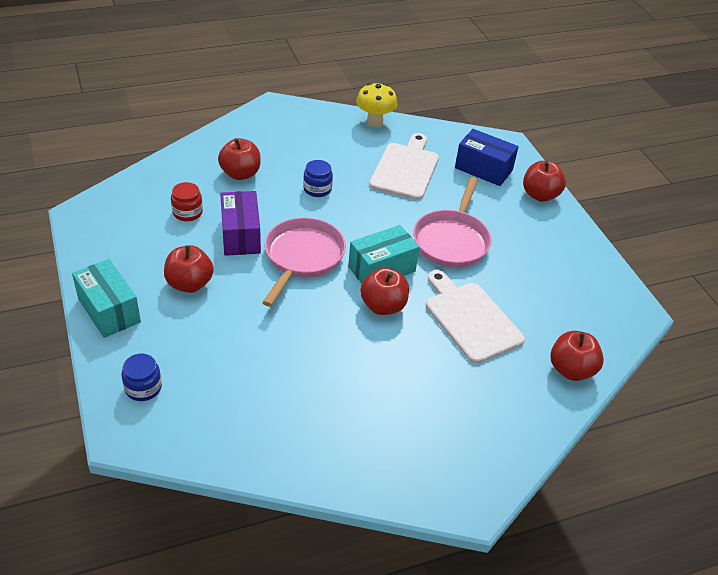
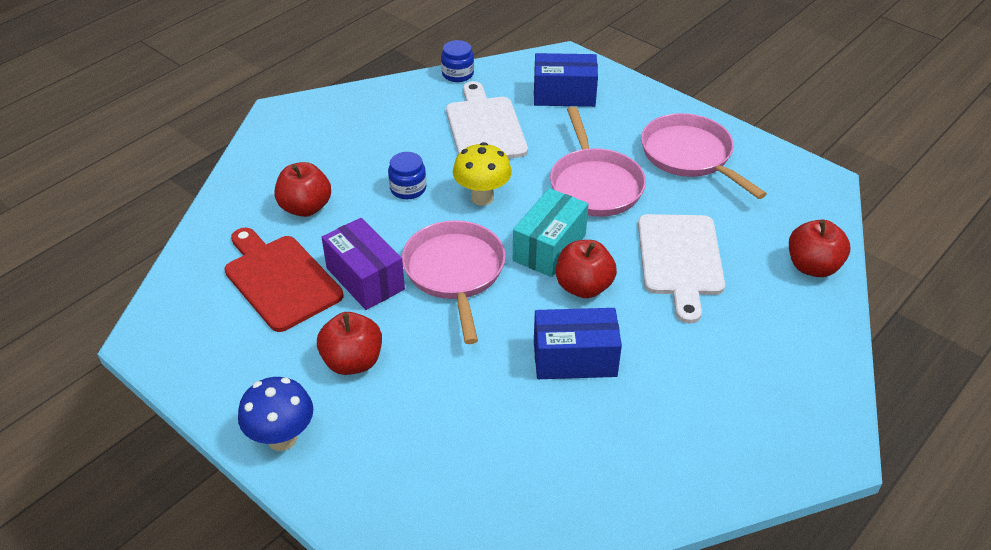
camera: 25 degrees left, 0 degrees up
(109, 310) = (282, 438): turquoise box -> blue mushroom
(143, 388) = (400, 508): blue jar -> blue jar (457, 74)
(187, 212) = (280, 279): red jar -> red cutting board
(335, 350) = (574, 359): none -> blue box
(374, 122) = (409, 88): yellow mushroom -> yellow mushroom (482, 197)
(470, 319) = (680, 259): white cutting board -> white cutting board turned 120 degrees counterclockwise
(540, 195) = (641, 100): red apple -> none
(543, 250) = (690, 156): none -> pink pan

